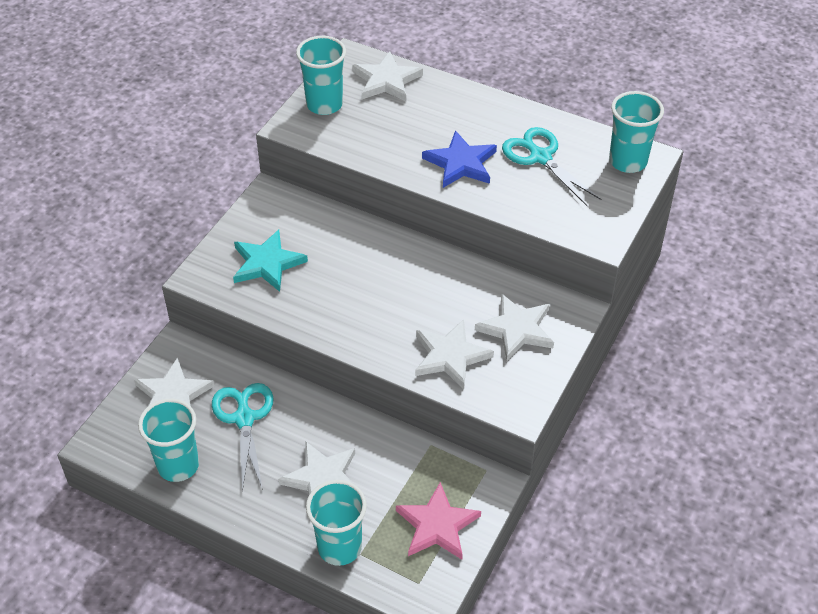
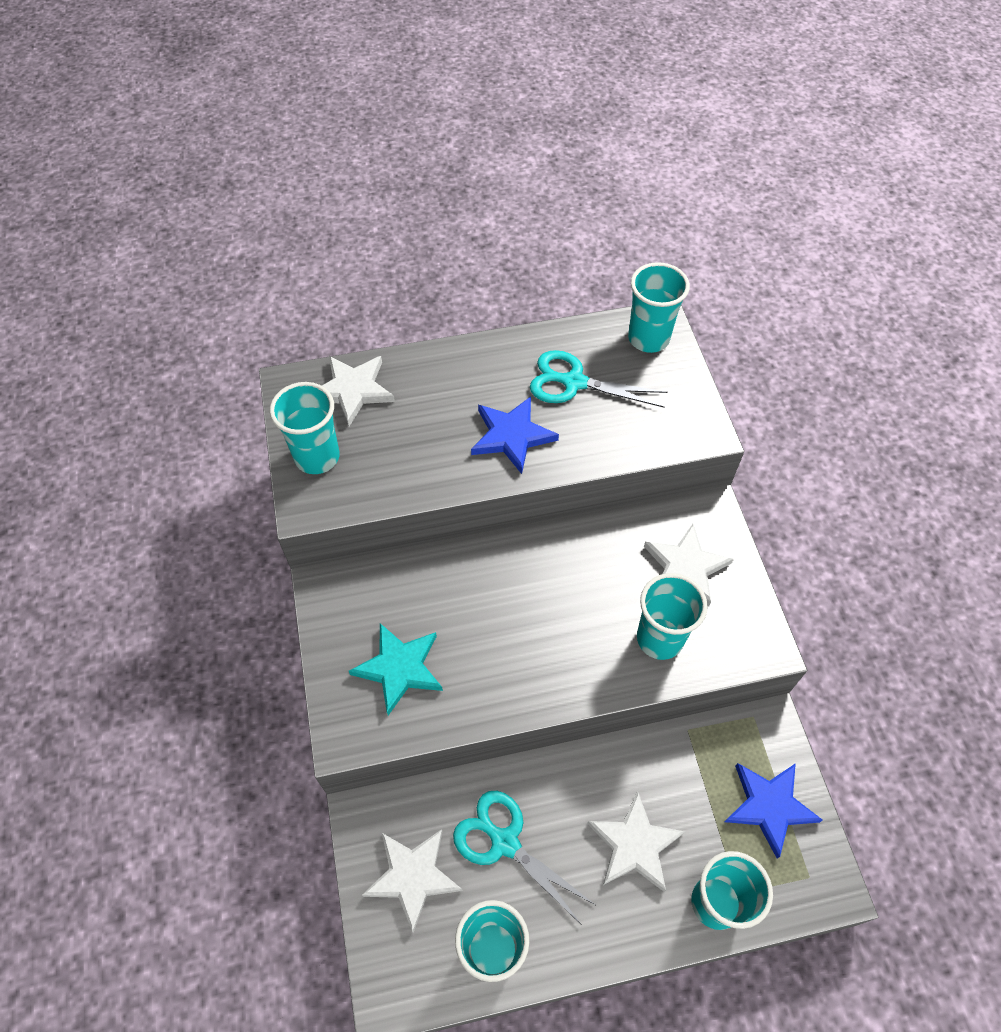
camera: 40 degrees left, 10 degrees up
(437, 525) = (769, 806): pink star -> blue star
(450, 356) = (659, 639): white star -> turquoise cup

